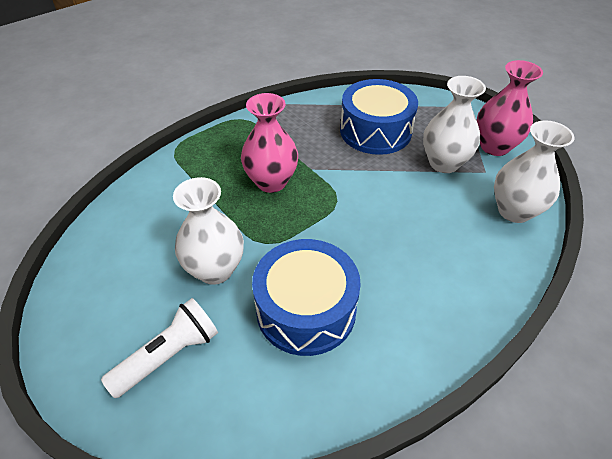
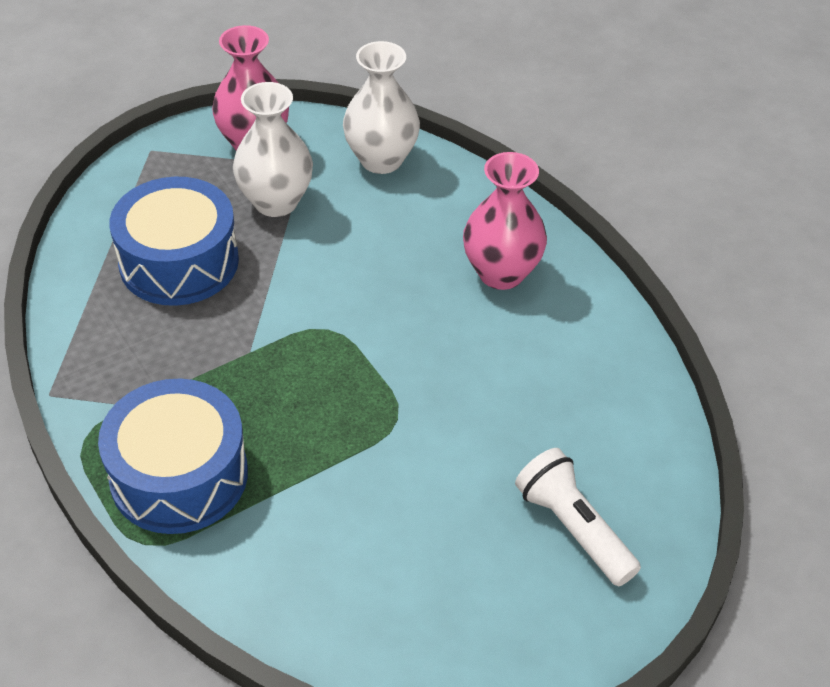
camera: 85 degrees left, 0 degrees up
(215, 269) = (439, 478): white vase -> none
(271, 182) = (269, 404): pink vase -> pink vase (501, 273)
(306, 309) = (514, 383): blue drum -> blue drum (179, 475)

